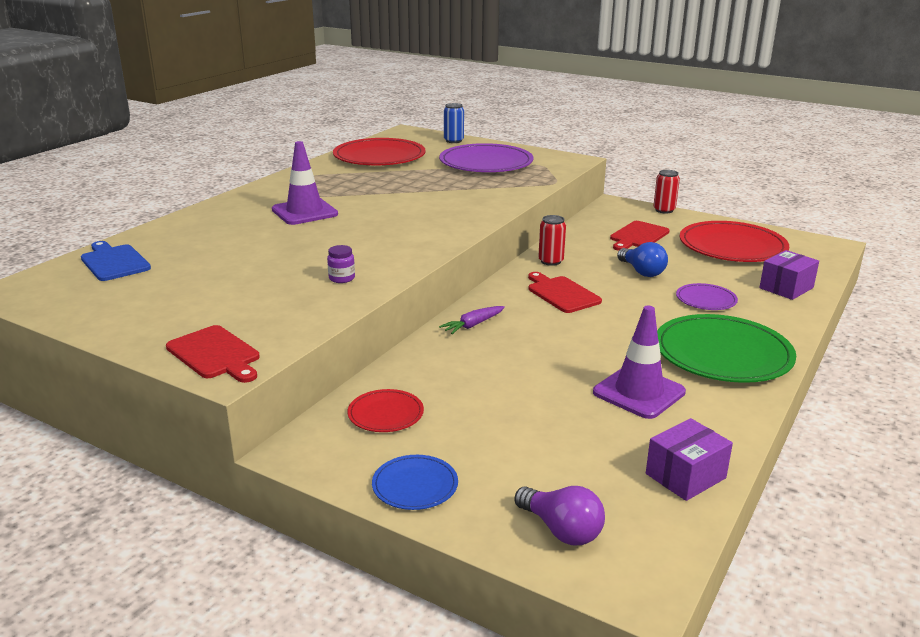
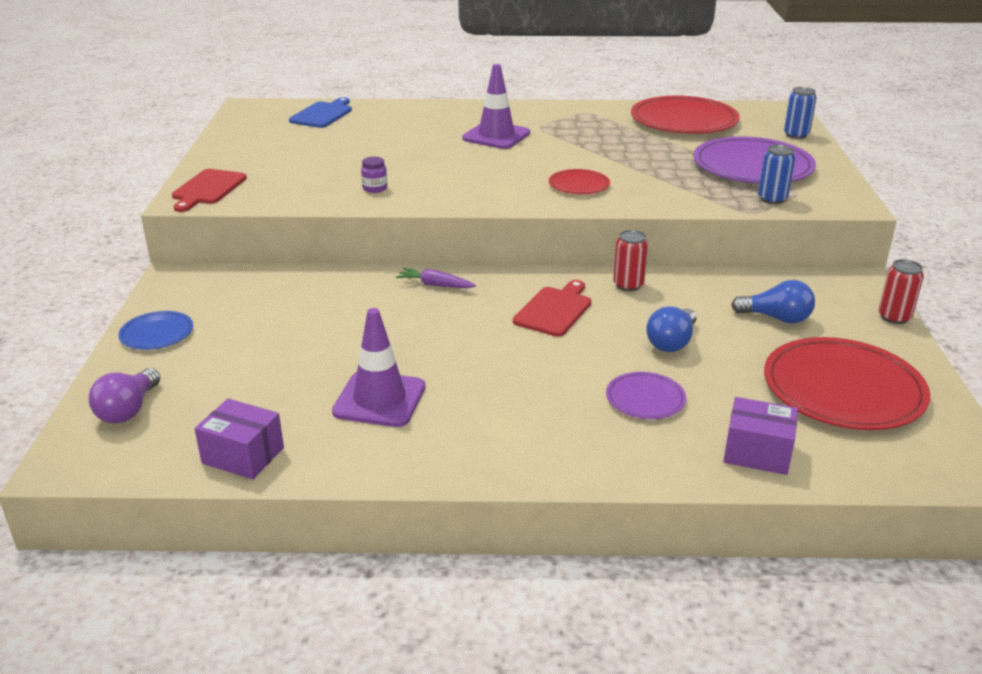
camera: 60 degrees right, 5 degrees up
(385, 414) = (249, 293): red plate -> red plate (579, 185)
(542, 173) = (772, 199): none -> blue can
(638, 236) = (776, 318): red cutting board -> blue light bulb
(722, 353) = (513, 434): green plate -> none

